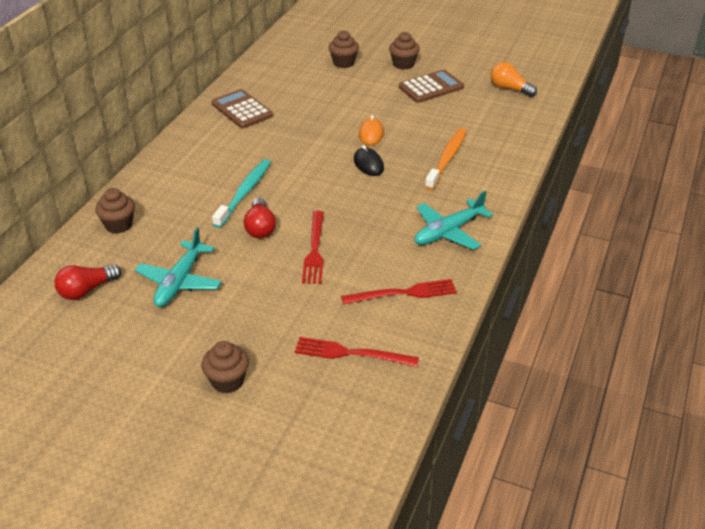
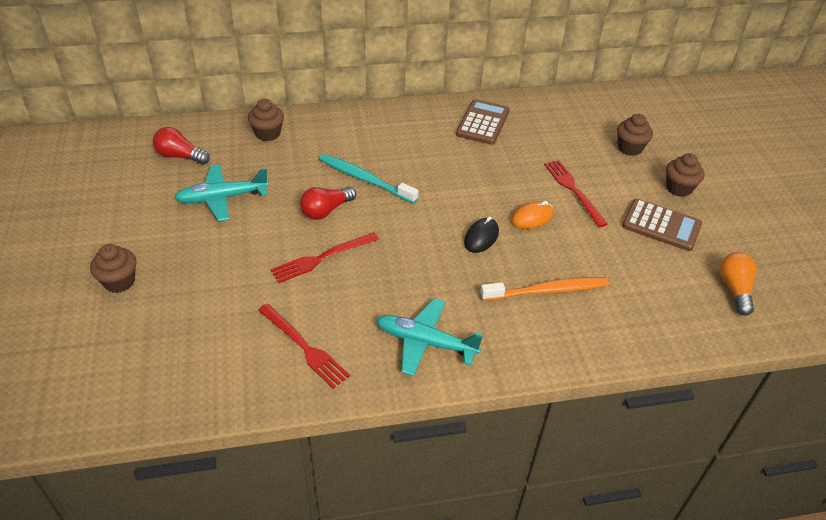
camera: 55 degrees right, 5 degrees up
(244, 193) = (365, 179): turquoise toothbrush -> turquoise toothbrush turned 135 degrees counterclockwise
(351, 353) = (197, 345): red fork -> red fork (573, 190)

